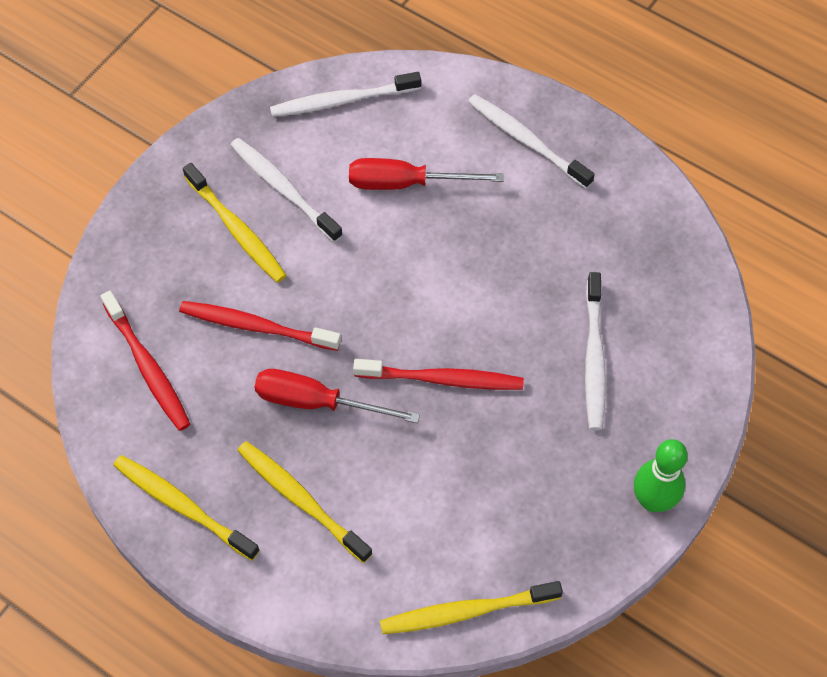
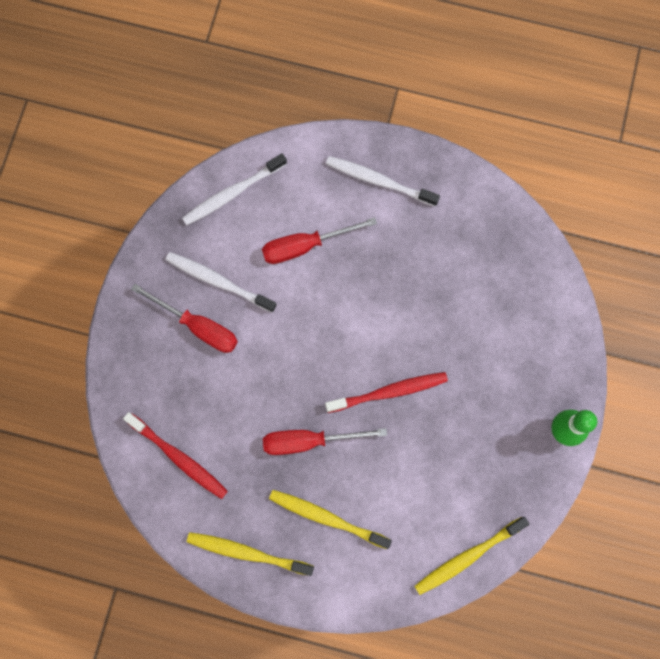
camera: 20 degrees left, 15 degrees up
(237, 230) = (198, 326): yellow toothbrush -> red screwdriver
(256, 326) = (242, 398): red toothbrush -> none
(594, 358) = (487, 338): white toothbrush -> none

